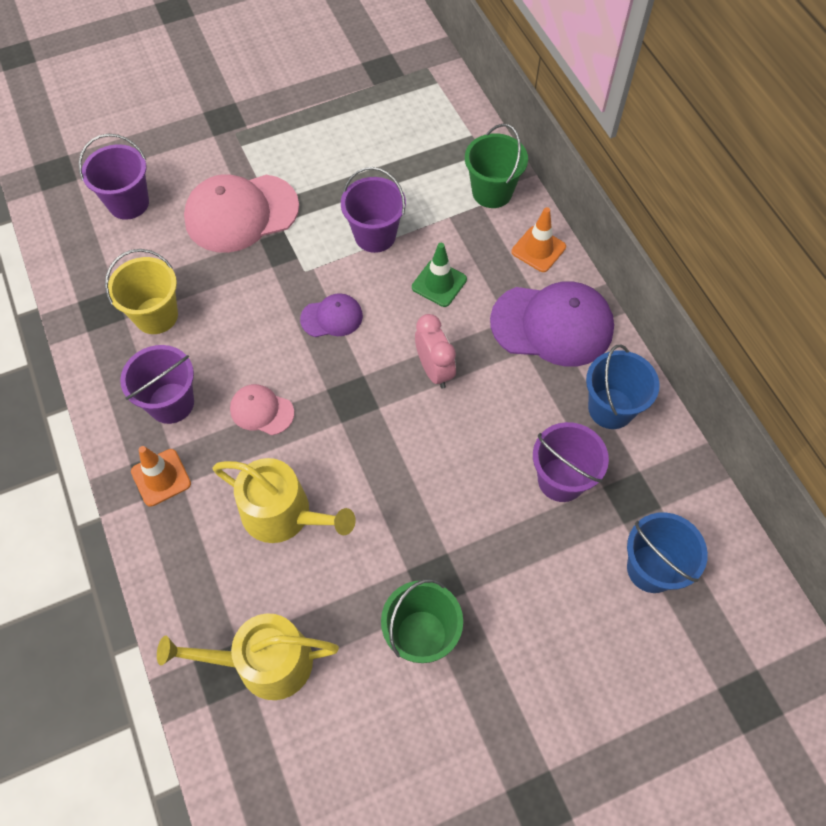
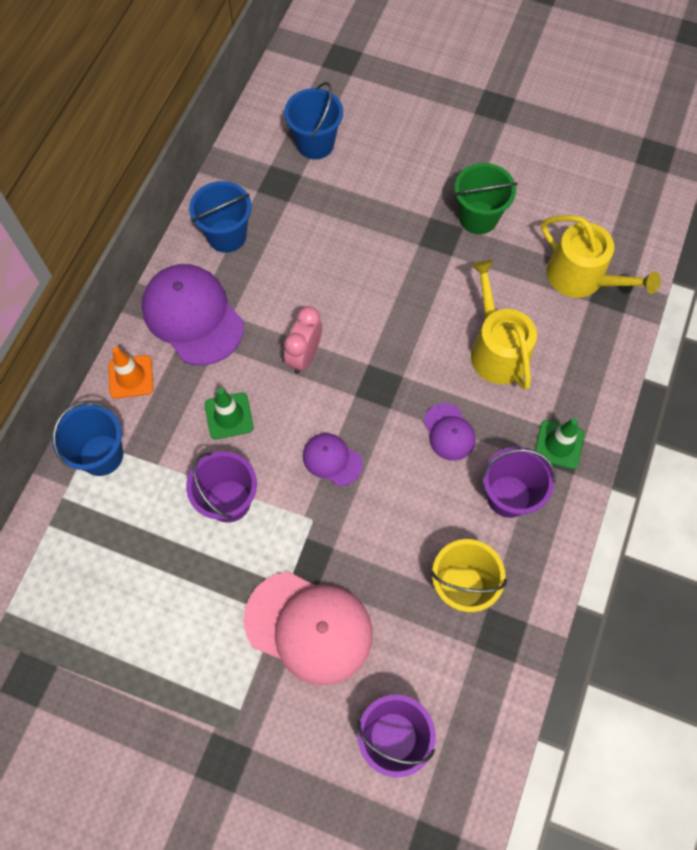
camera: 135 degrees left, 5 degrees up
(161, 477) = (559, 444): orange traffic cone -> green traffic cone
(261, 411) = (449, 432): pink cap -> purple cap
(492, 192) = (101, 455): green bucket -> blue bucket
(561, 479) = (307, 224): purple bucket -> none

